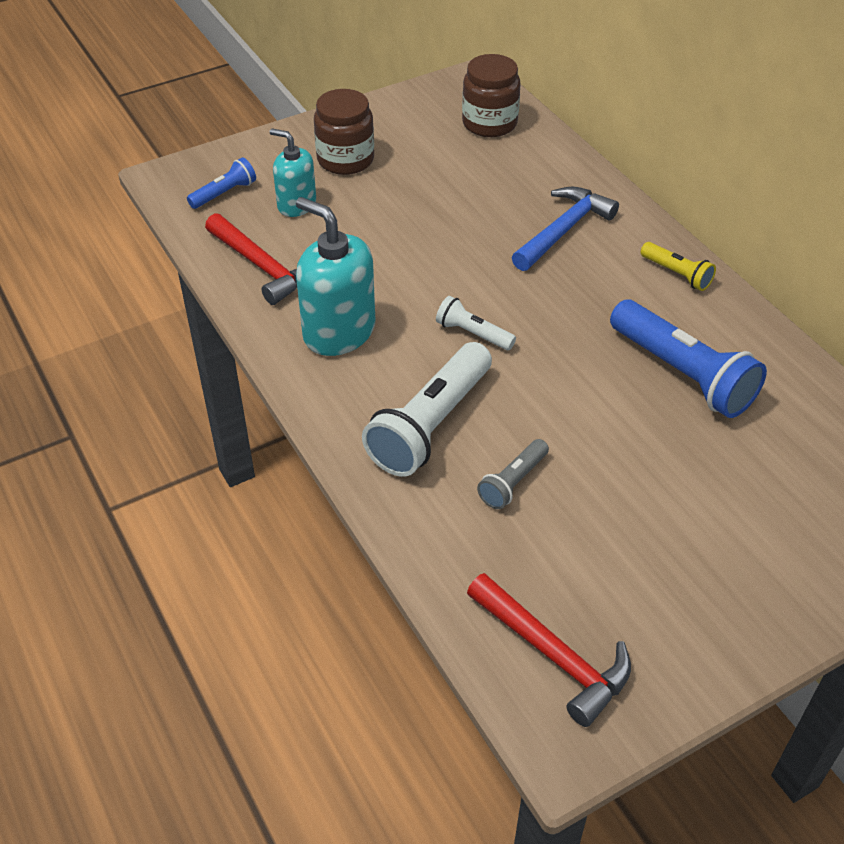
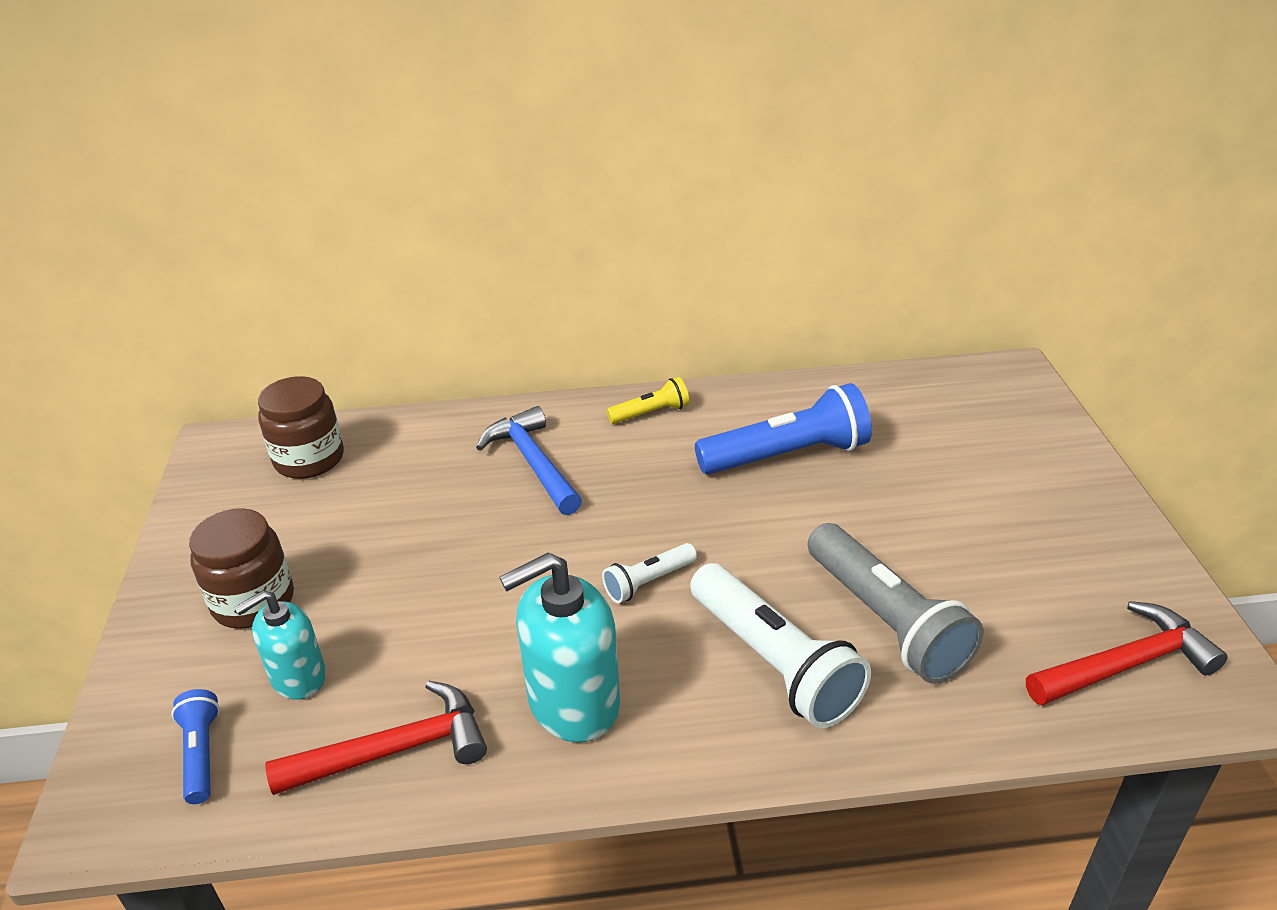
camera: 65 degrees left, 10 degrees down
(513, 482) = (886, 620): grey flashlight -> grey flashlight, size x1.97

